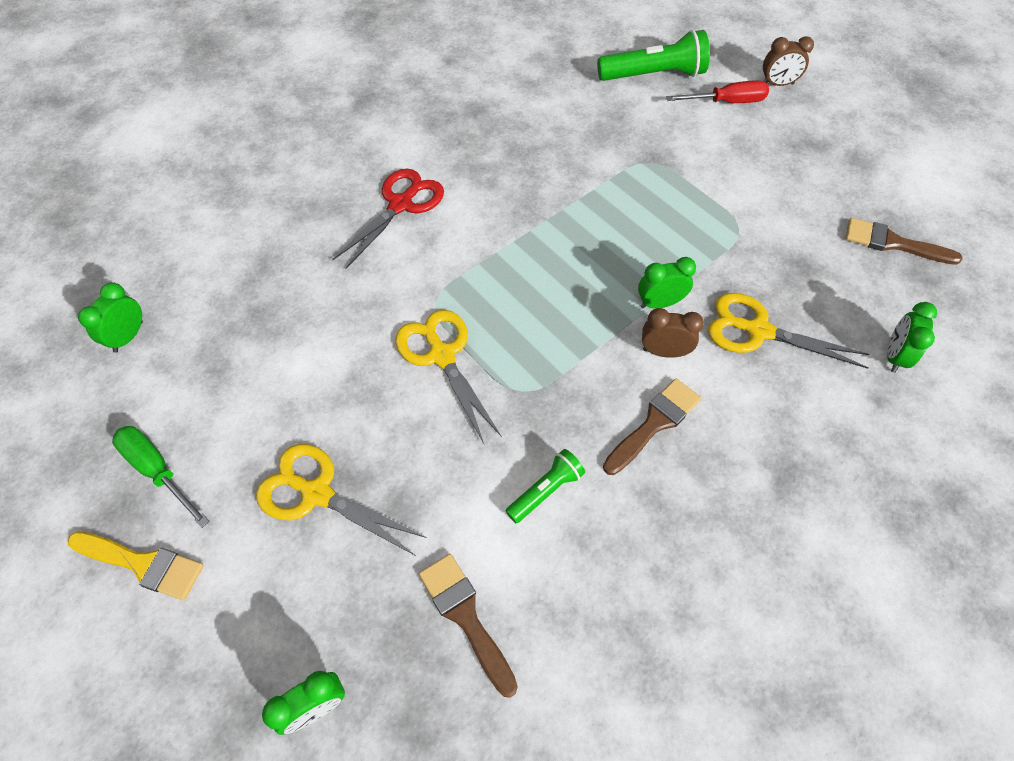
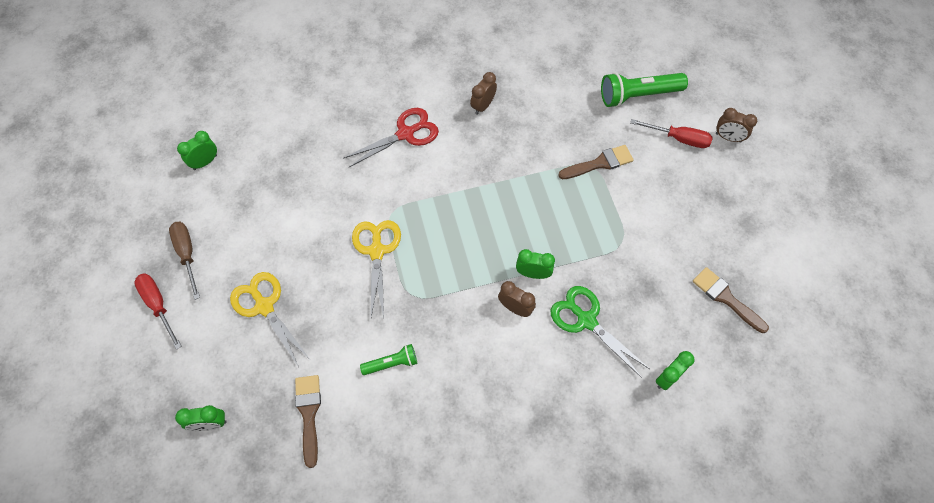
camera: 25 degrees right, 5 degrees up
(143, 564) = (158, 305): yellow brush -> red screwdriver
(158, 471) = (187, 254): green screwdriver -> brown screwdriver
(481, 142) = (483, 106): none -> brown clock
(654, 75) = (638, 95): green flashlight -> green flashlight turned 150 degrees clockwise
(654, 423) = (480, 351): brown brush -> brown brush (599, 163)
(758, 330) = (586, 320): yellow scissors -> green scissors

